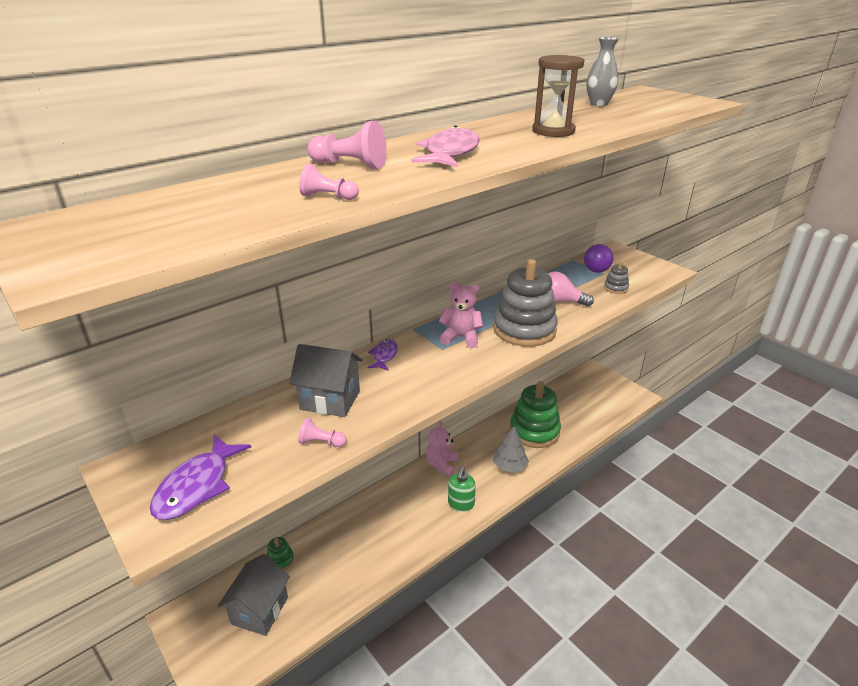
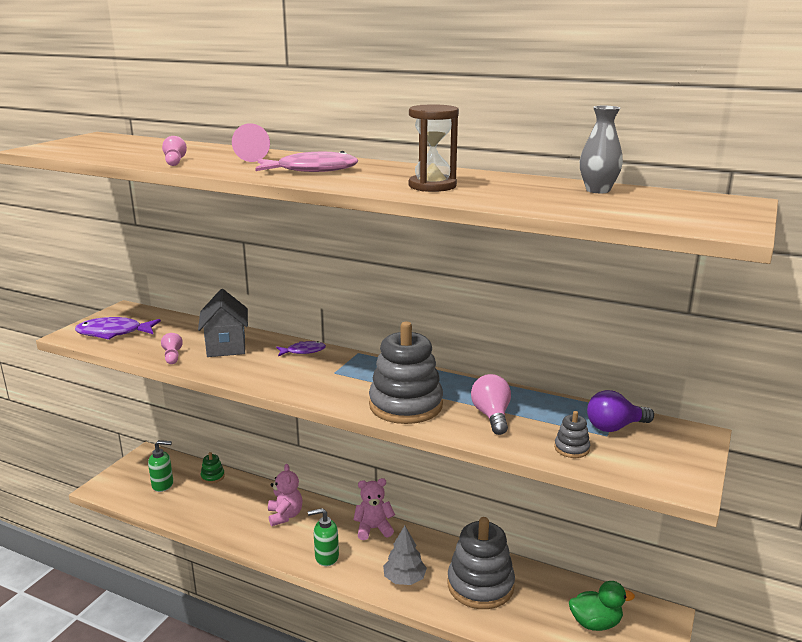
camera: 65 degrees right, 10 degrees down
(260, 610) = (163, 485): grey house -> green soap dispenser
(461, 337) = (361, 377): pink teddy bear -> pink teddy bear (285, 515)
(534, 431) = (480, 585): green stacking toy -> grey stacking toy
(588, 397) = (595, 623): none -> green duck

